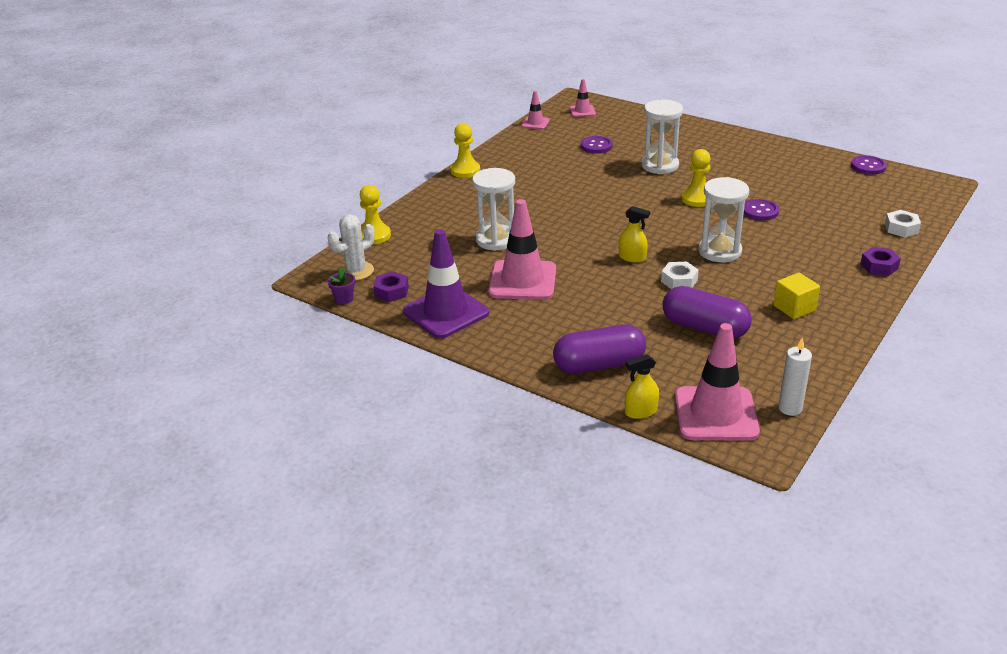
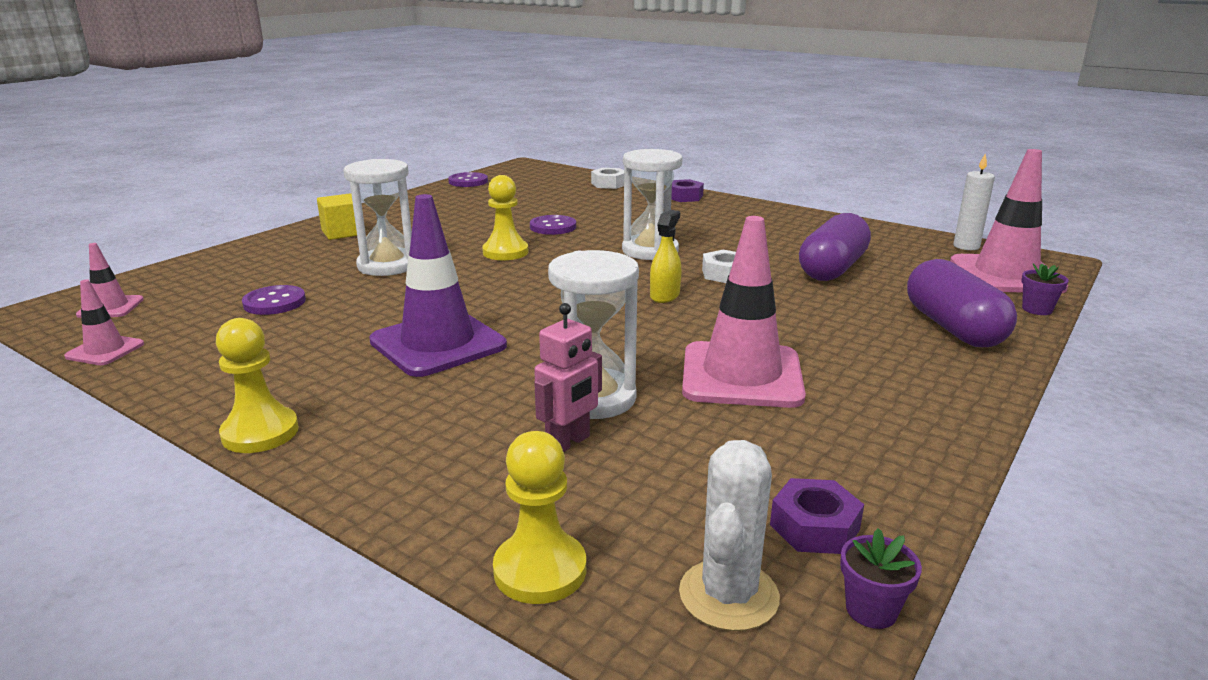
camera: 90 degrees left, 10 degrees down
(356, 271) = (728, 595): white cactus -> white cactus turned 60 degrees clockwise
(446, 312) = (872, 452): purple traffic cone -> purple traffic cone (438, 344)
(456, 236) = (568, 443): none -> pink robot
(640, 411) = (1037, 309): yellow spray bottle -> purple flower pot
(794, 308) = (774, 230): yellow cube -> yellow cube (342, 233)

